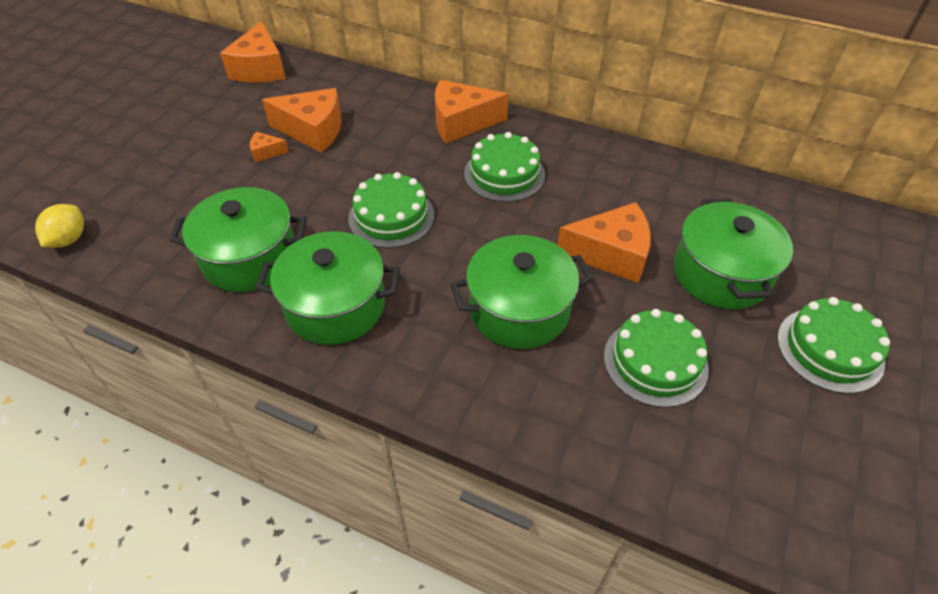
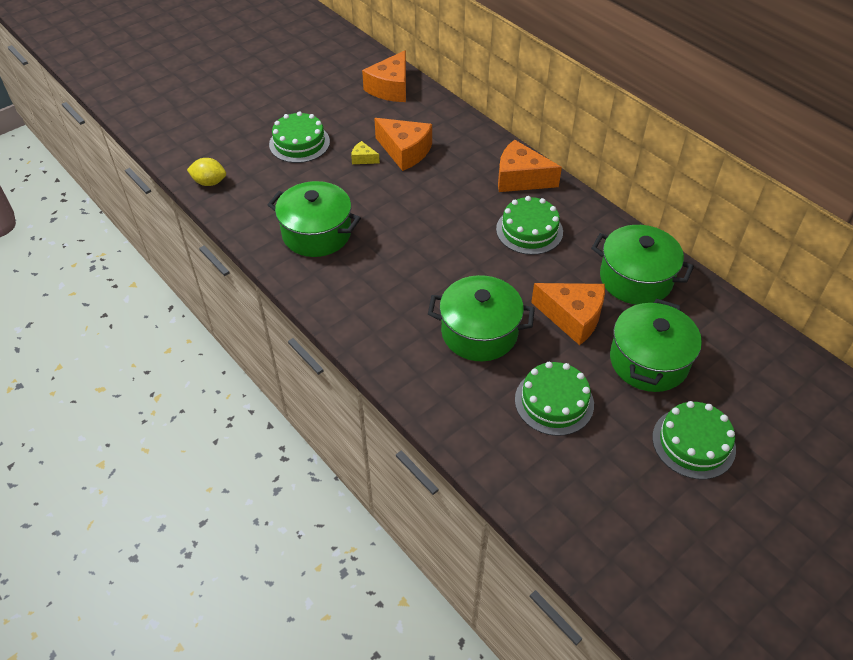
camera: 25 degrees right, 0 degrees up
(69, 239) = (209, 182): yellow lemon -> yellow lemon turned 60 degrees clockwise
(266, 152) = (363, 159): orange cheese -> yellow cheese
(335, 306) = (356, 285): green pot -> green pot (635, 279)
(391, 216) = (427, 236): green cake -> green cake (299, 143)

